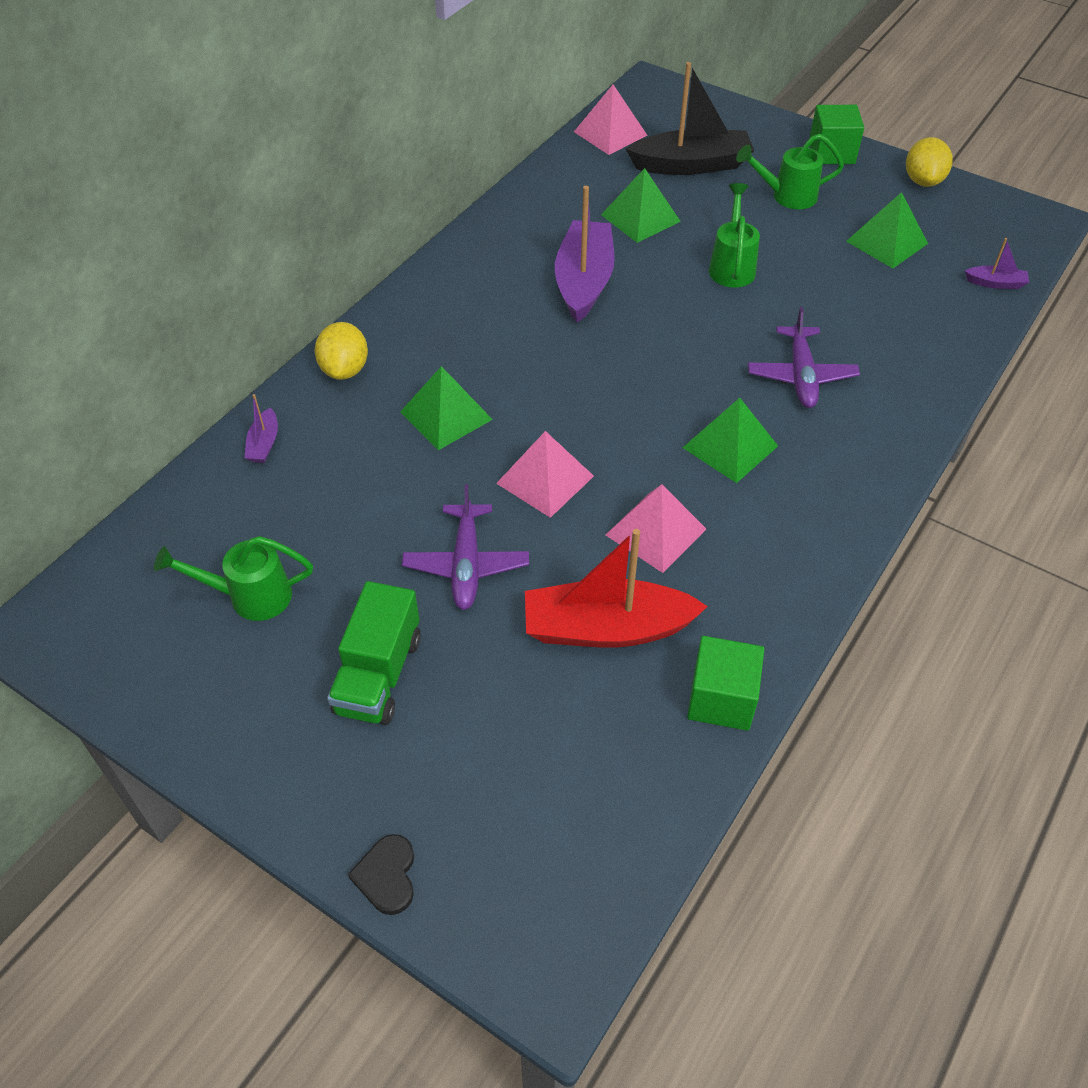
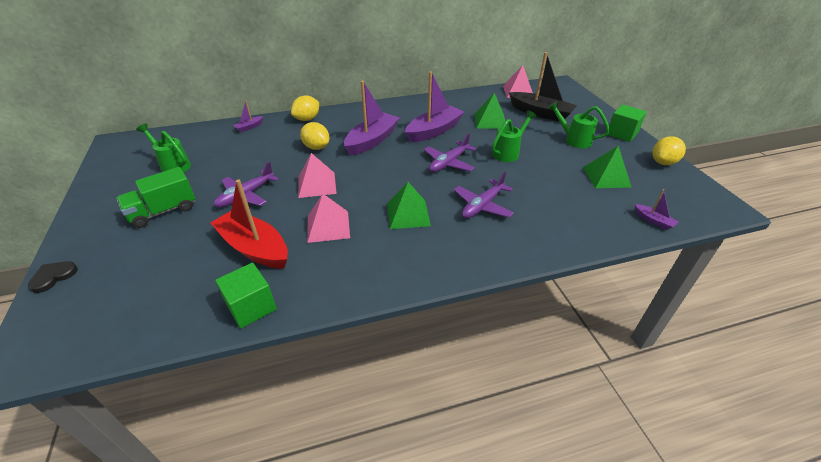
camera: 40 degrees right, 10 degrees down
(446, 415) = (316, 147): green pyramid -> yellow lemon
(516, 353) = (372, 141): none -> purple boat
(677, 330) = (448, 163): none -> purple plane

